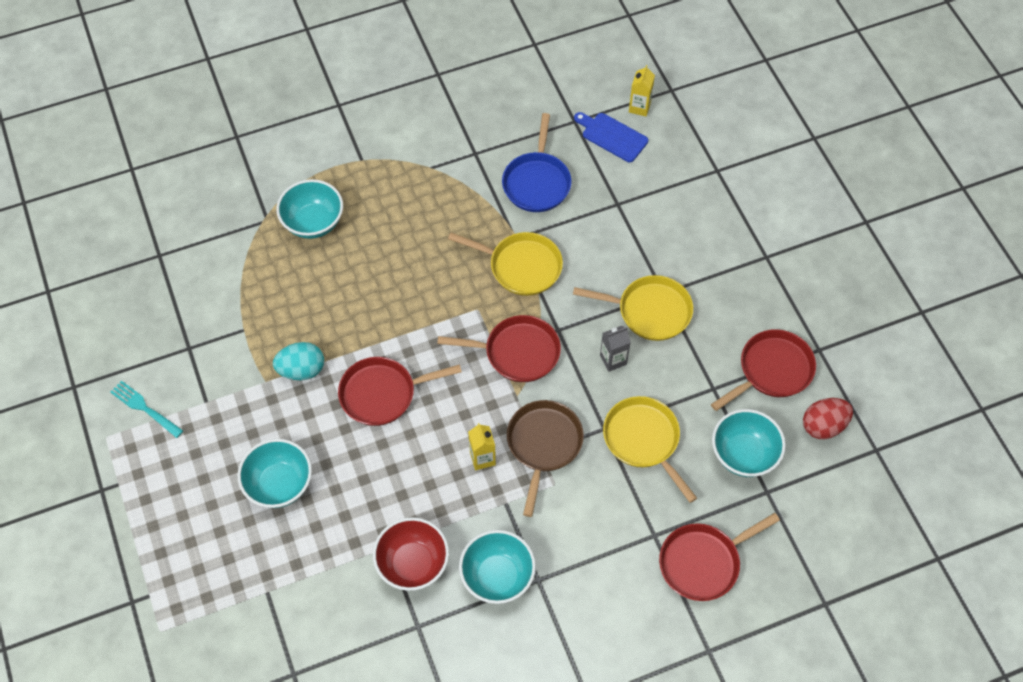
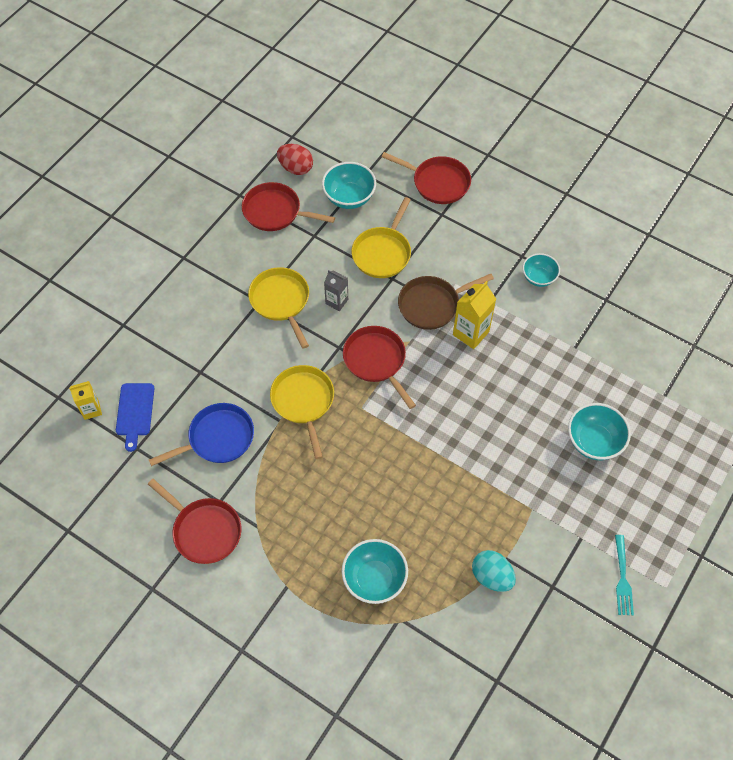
camera: 125 degrees left, 0 degrees up
(301, 370) = (503, 491): turquoise egg -> turquoise egg (491, 576)
(382, 394) = (476, 424): red pan -> red pan (204, 530)
(413, 564) = (572, 327): red bowl -> none
(482, 458) = (471, 333): yellow carton -> yellow carton, size x1.56
(497, 576) = (538, 277): turquoise bowl -> turquoise bowl, size x0.66

